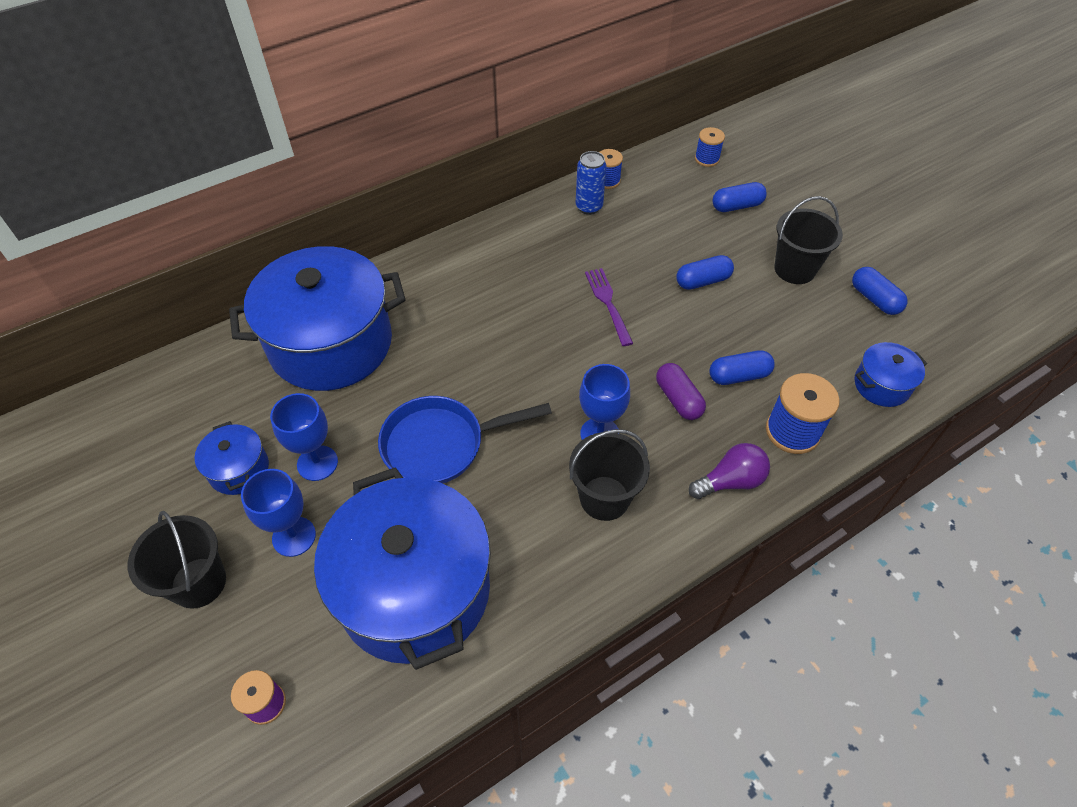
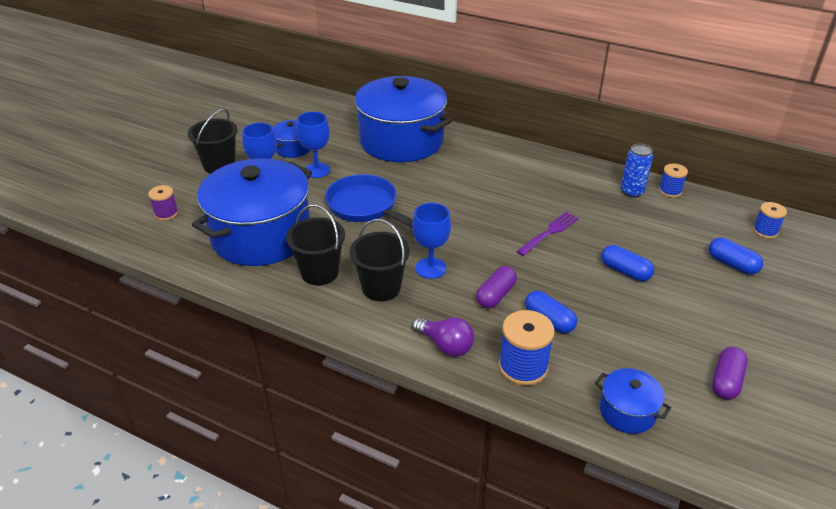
camera: 60 degrees right, 15 degrees down
(794, 269) = (701, 319): black bucket -> black bucket (319, 272)
(874, 299) = (726, 381): blue capsule -> purple capsule

